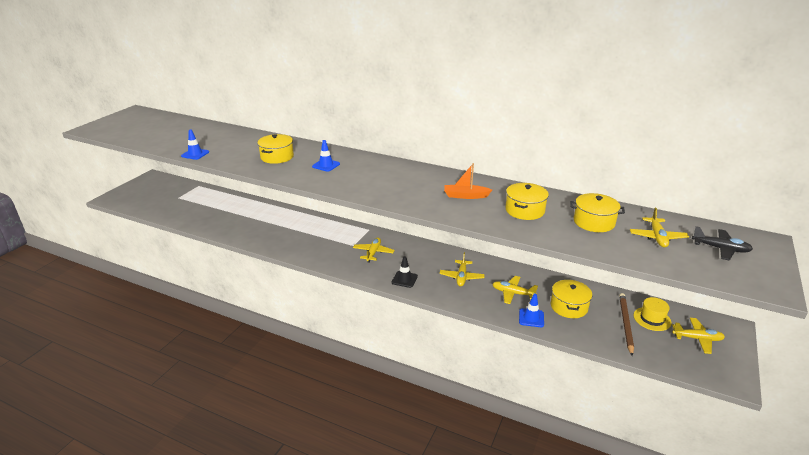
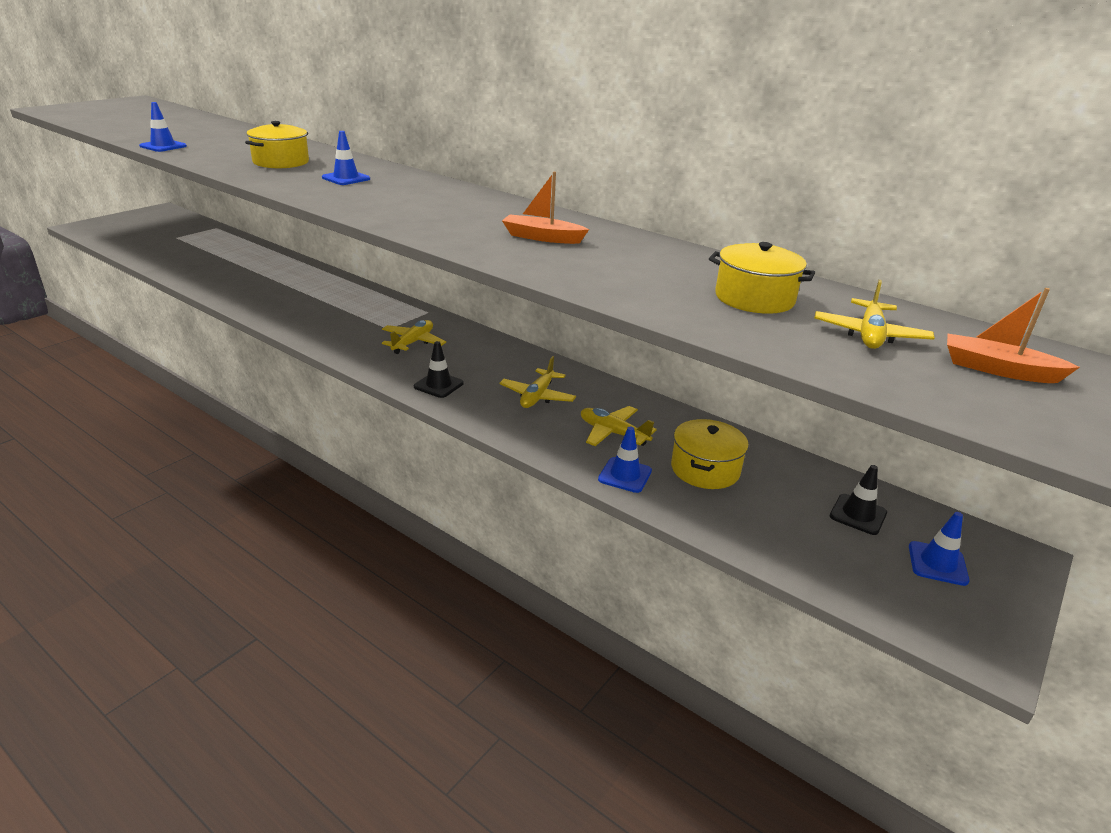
camera: 10 degrees right, 0 degrees up
(524, 210) = (633, 267): yellow pot -> none
(625, 324) = (801, 514): brown pencil -> none
(652, 319) = (858, 514): yellow hat -> black traffic cone
(697, 339) = (937, 563): yellow plane -> blue traffic cone
(720, 249) = (998, 370): black plane -> orange boat

